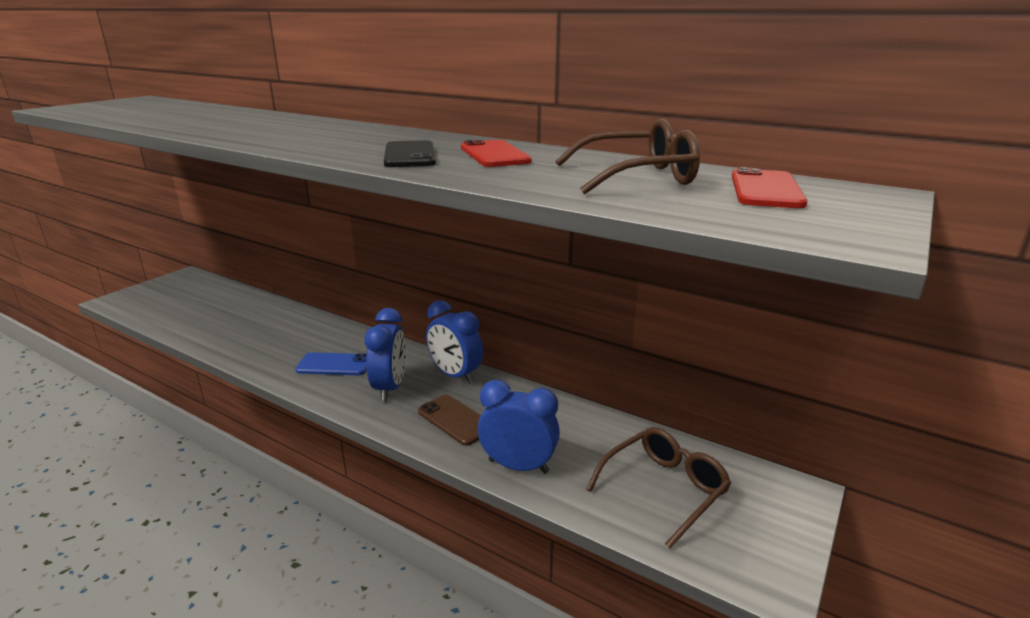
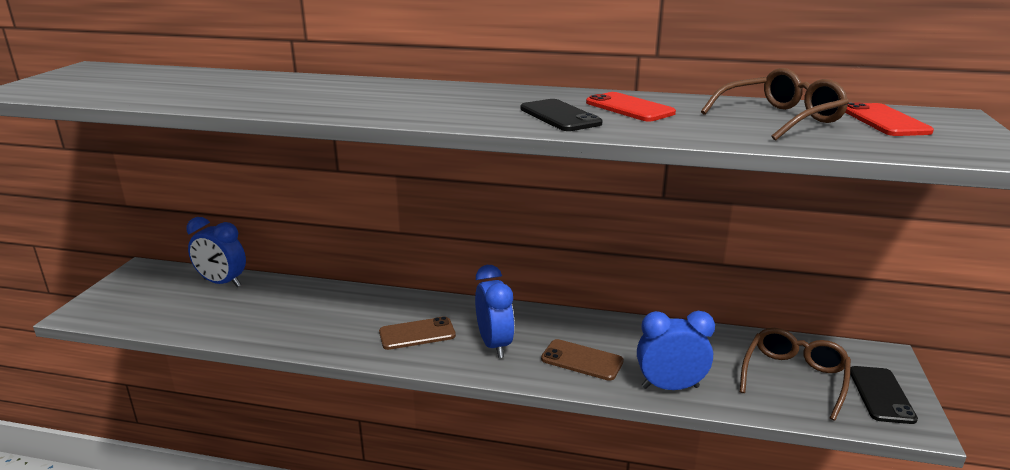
camera: 20 degrees left, 0 degrees up
(334, 365) = (417, 334): blue phone -> brown phone
(455, 375) = (544, 320): blue clock -> blue clock (222, 283)
(755, 535) = (881, 395): none -> black phone

